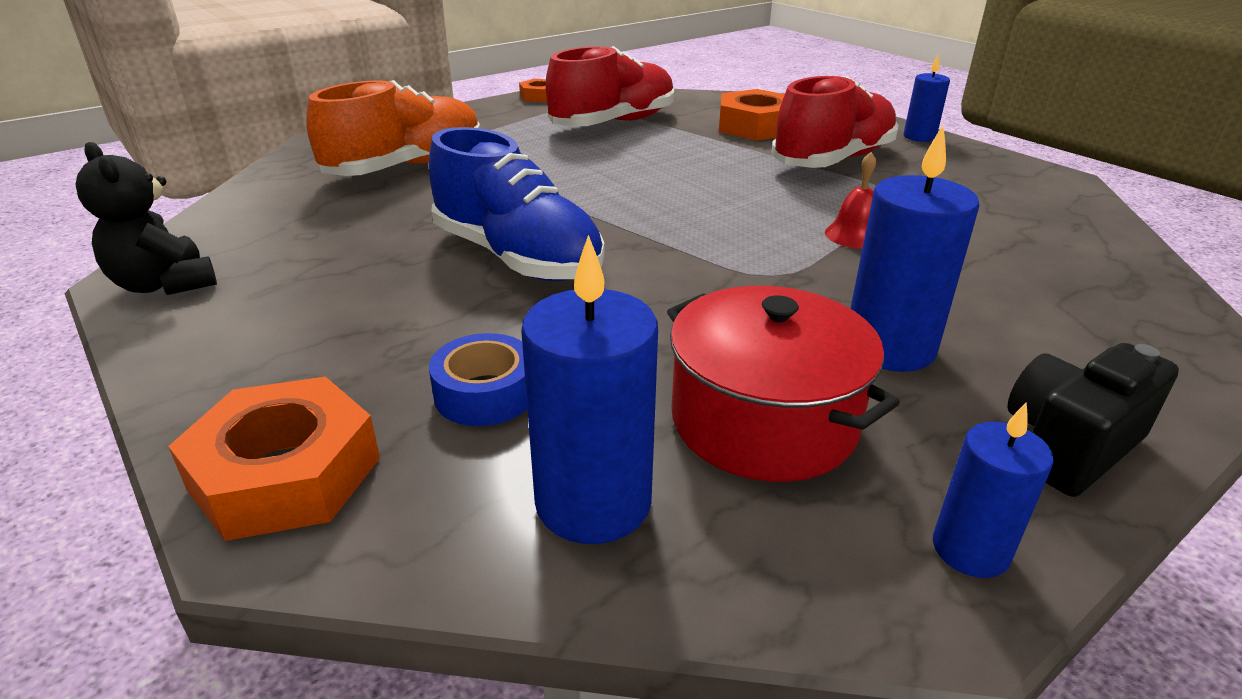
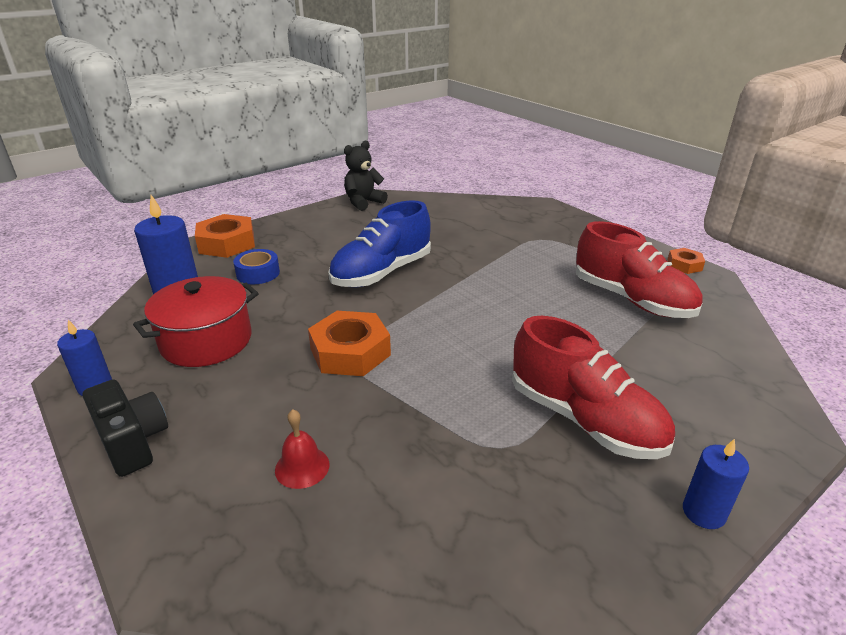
camera: 90 degrees right, 0 degrees up
(406, 167) = (506, 232): orange shoe -> none
(755, 126) = (668, 378): orange nut -> orange nut (350, 352)
(855, 235) = (410, 405): red bell -> red bell (302, 467)
(889, 347) = (252, 393): blue candle -> none

